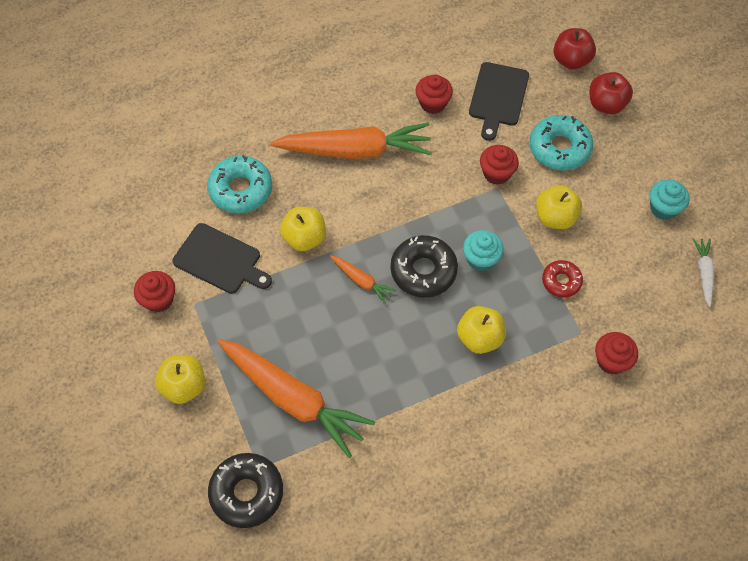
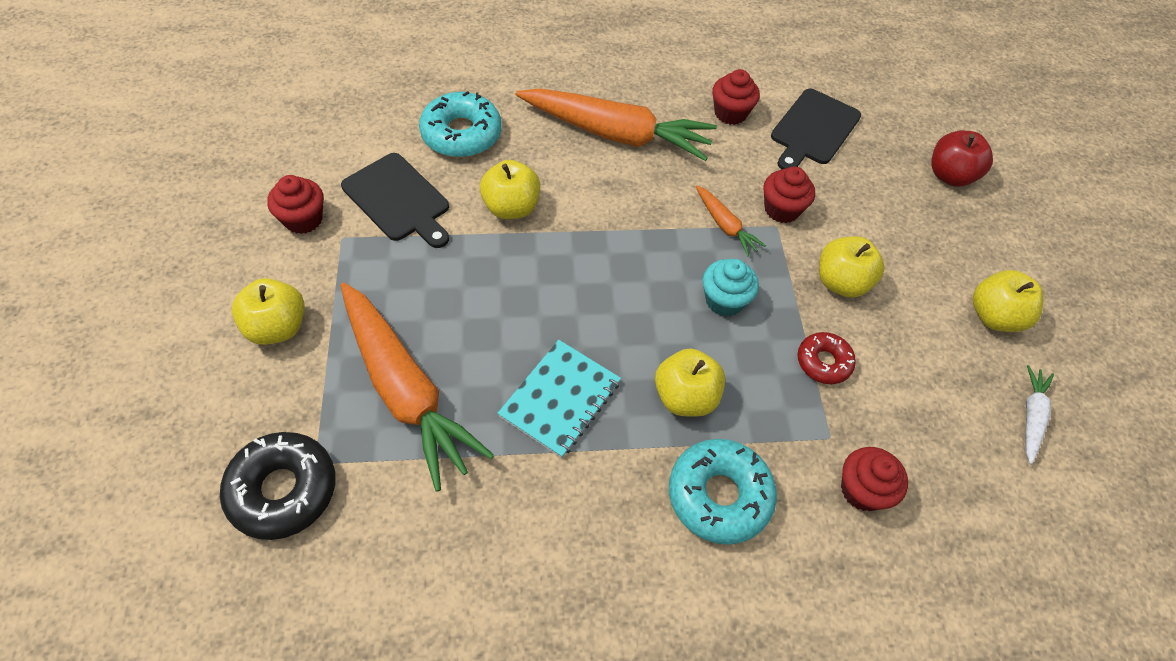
camera: 15 degrees right, 5 degrees down
(361, 281) = (559, 277): orange carrot -> orange carrot (725, 226)
(398, 369) = (560, 399): none -> turquoise notebook
(423, 271) = (643, 291): black donut -> none
(559, 148) = (873, 206): turquoise donut -> turquoise donut (719, 495)
(571, 60) = (919, 117): red apple -> none
(663, 208) = (994, 316): turquoise cupcake -> yellow apple

